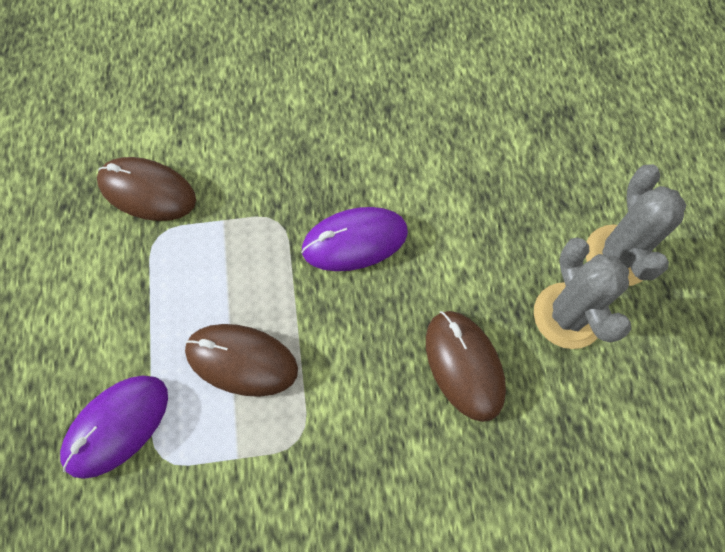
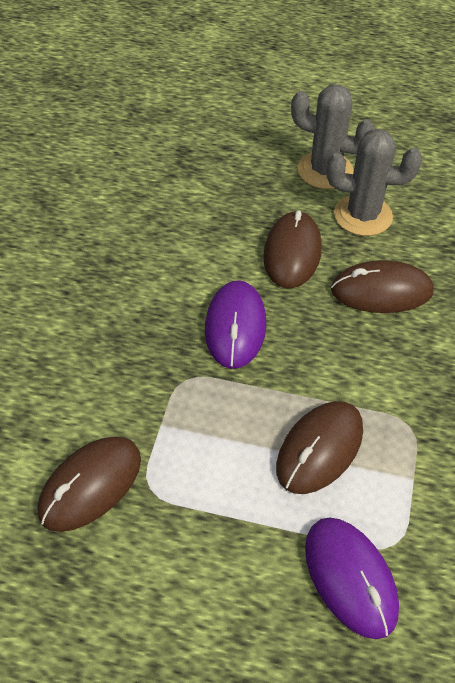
camera: 70 degrees left, 15 degrees down
(475, 261) = (292, 252): none -> brown mouse

